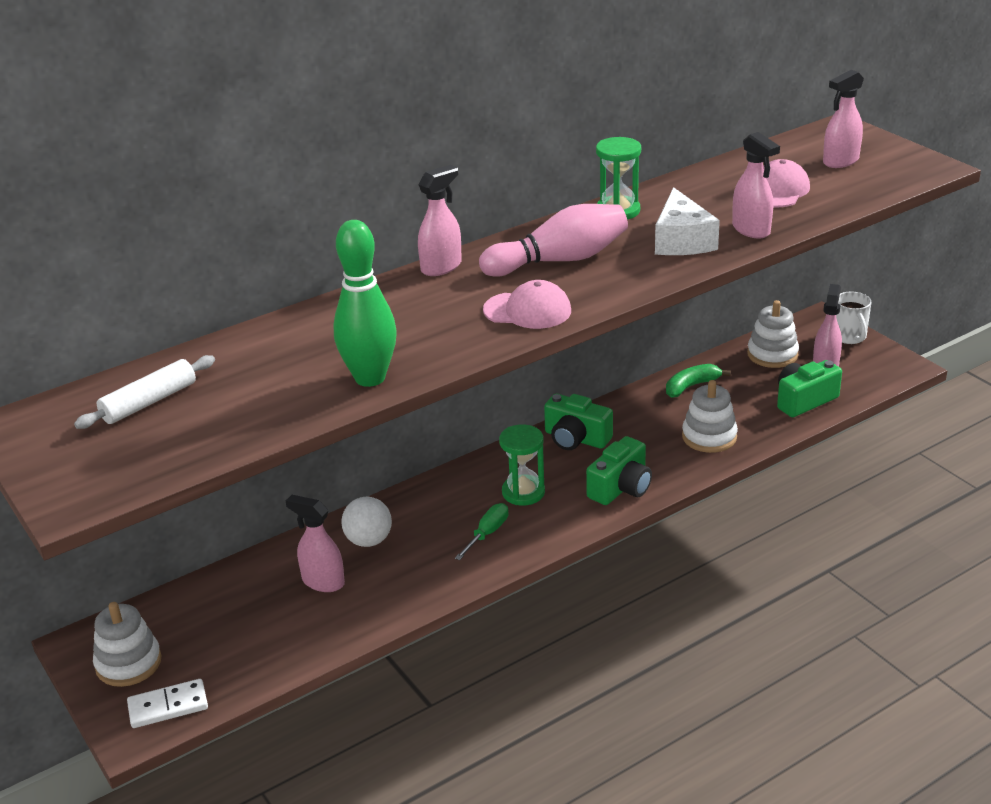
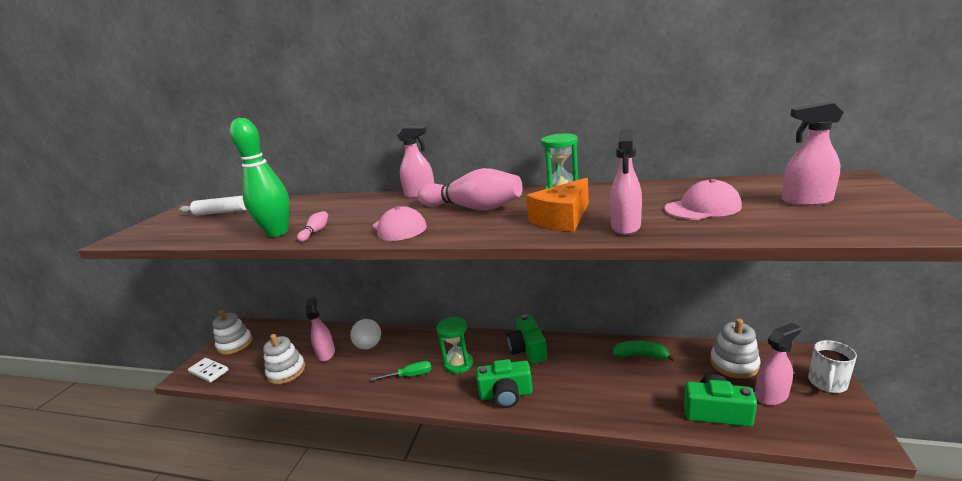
camera: 50 degrees right, 10 degrees down
(427, 355) = (315, 232): none -> pink bowling pin
(682, 240) = (562, 218): white cheese -> orange cheese
(709, 437) = (605, 396): white stacking toy -> white stacking toy (286, 371)

